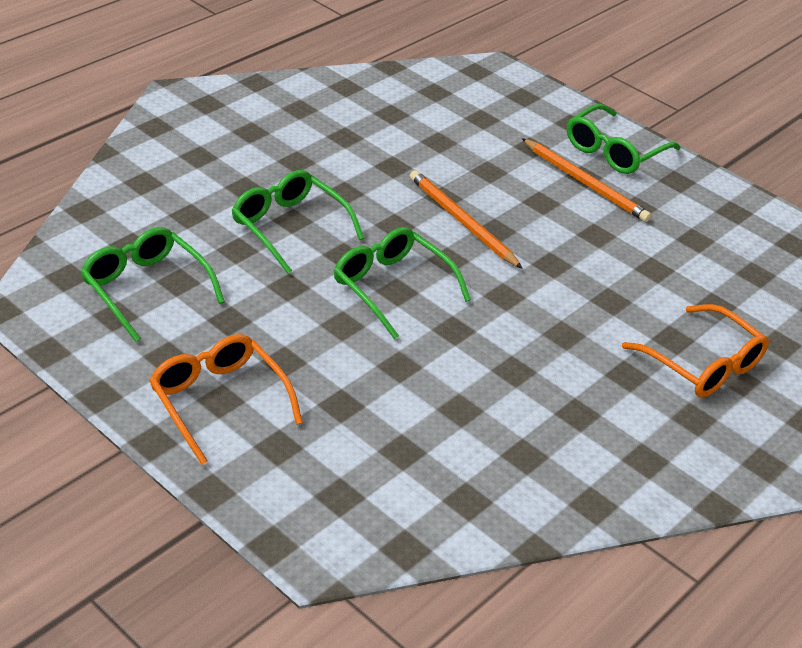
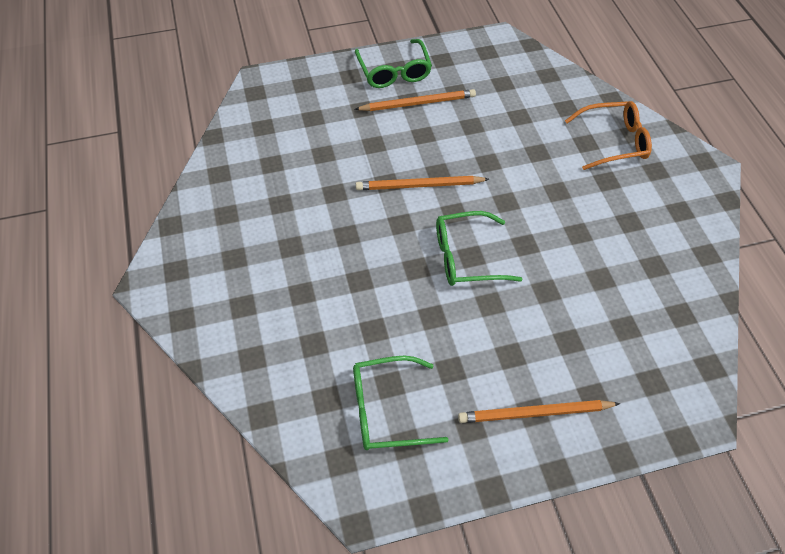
camera: 55 degrees left, 15 degrees up
(219, 402) = (534, 413): orange glasses -> orange pencil
(290, 227) = (367, 286): green glasses -> none

